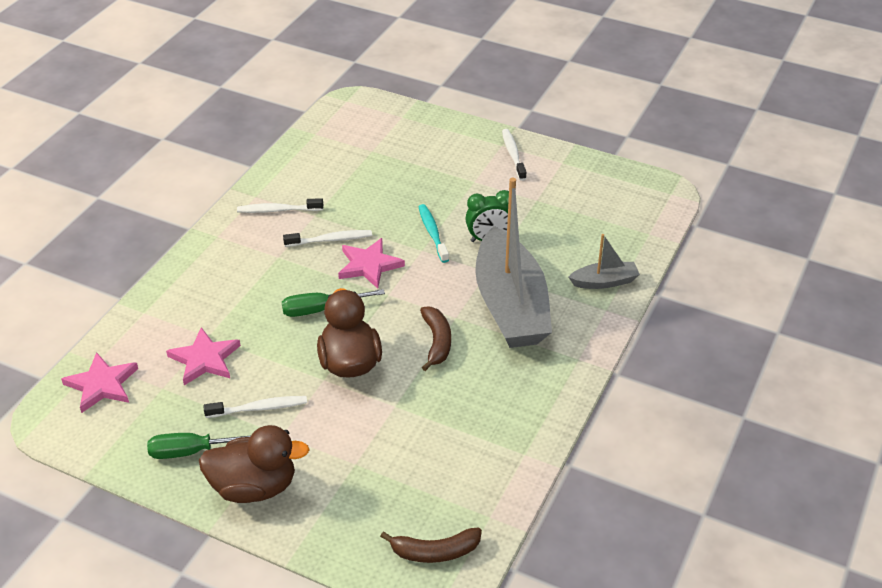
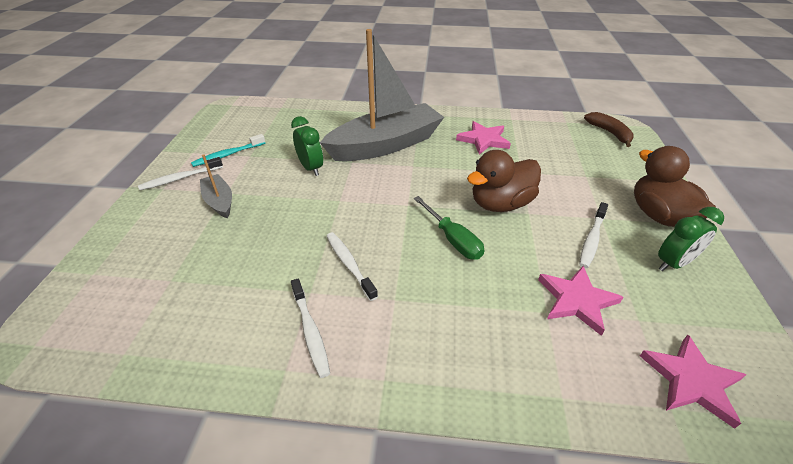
camera: 110 degrees left, 0 degrees up
(193, 451) = (673, 263): green screwdriver -> green clock
(259, 408) = (592, 239): white toothbrush -> white toothbrush turned 120 degrees counterclockwise
(369, 265) = (376, 226): pink star -> pink star (483, 140)
(432, 233) = (313, 199): turquoise toothbrush -> turquoise toothbrush (228, 155)
(437, 342) = (445, 168): brown banana -> none
(604, 282) = (340, 115): grey boat -> grey boat (219, 201)

